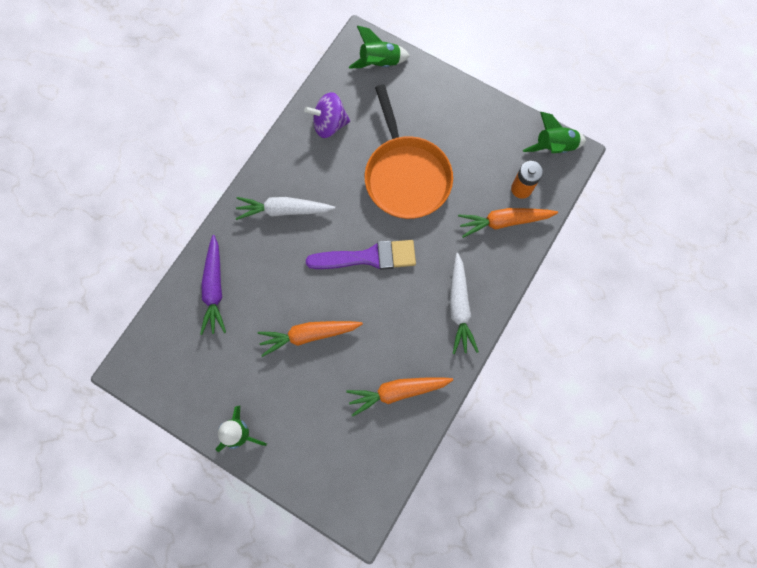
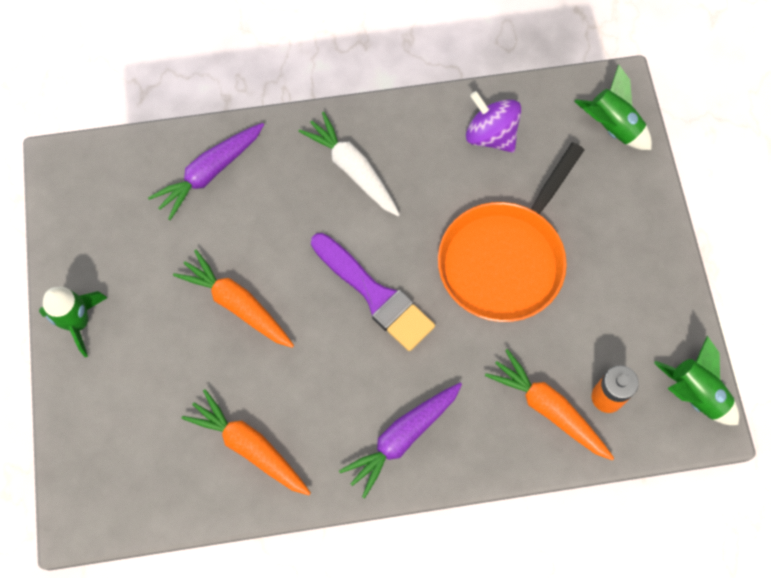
camera: 50 degrees right, 5 degrees down
(459, 307) = (402, 438): white carrot -> purple carrot

